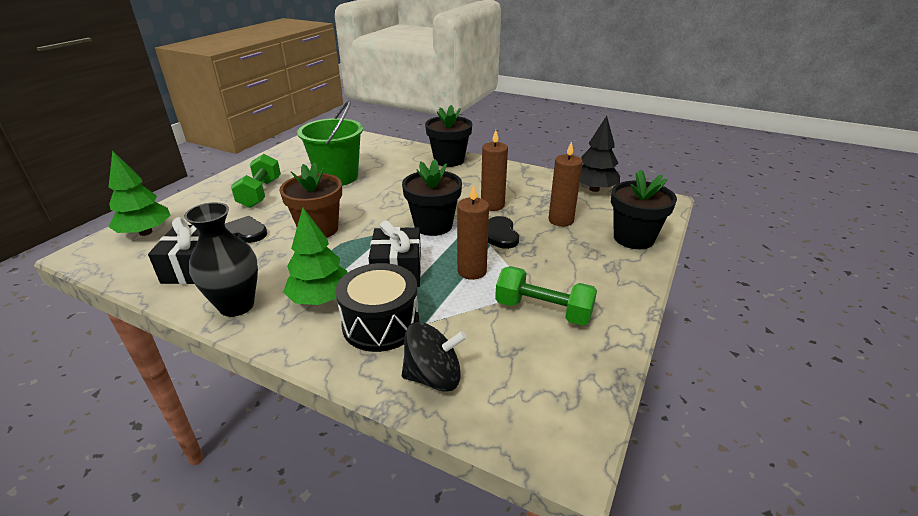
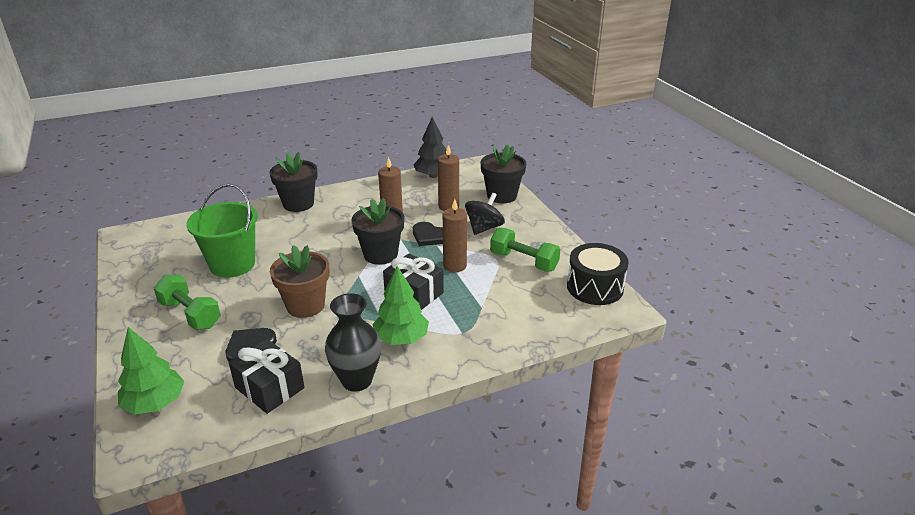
camera: 50 degrees left, 0 degrees up
(381, 324) = (461, 324): black drum -> black drum (595, 287)
(433, 377) = (531, 325): black spinning top -> black spinning top (484, 228)
(543, 311) = (524, 261): green dumbbell -> green dumbbell turned 60 degrees clockwise

